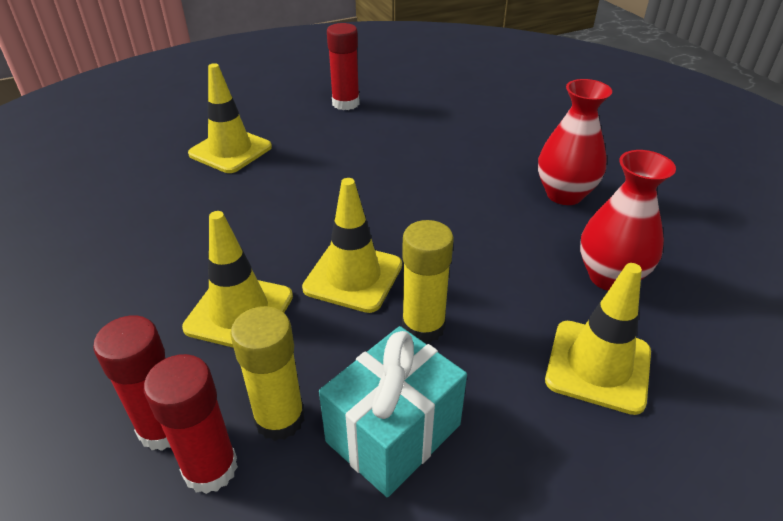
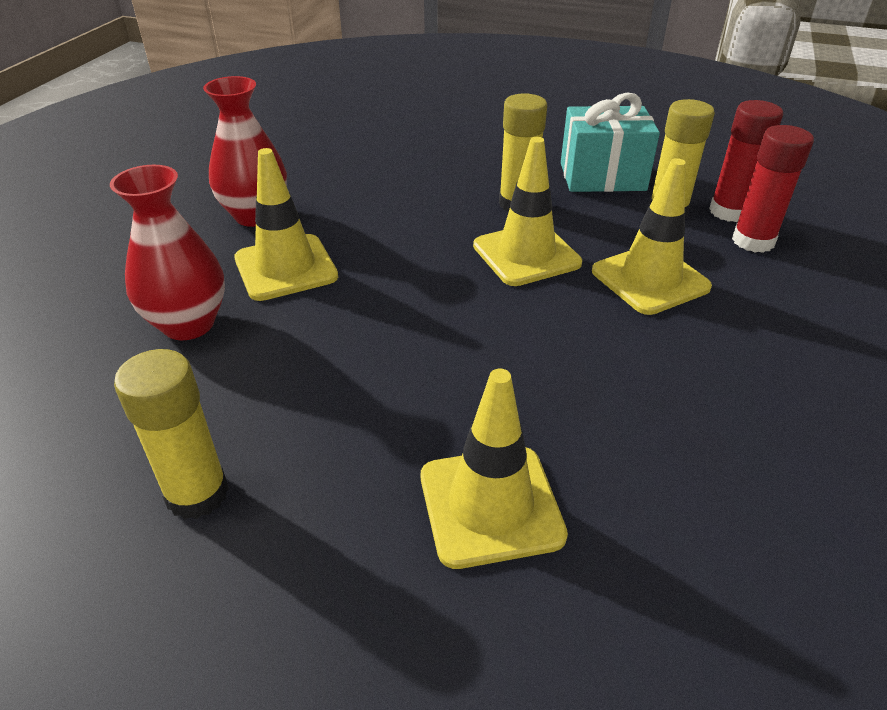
camera: 135 degrees left, 0 degrees up
(345, 103) = (197, 494): red glue stick -> yellow glue stick
(598, 366) = (447, 145): yellow traffic cone -> yellow traffic cone (286, 268)
(610, 277) = (353, 165): red vase -> red vase (188, 324)

